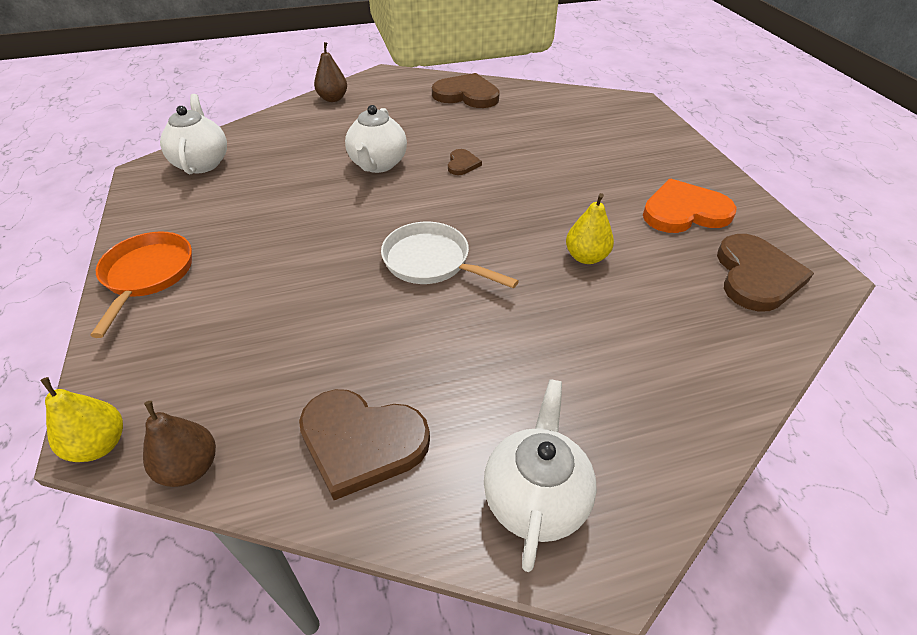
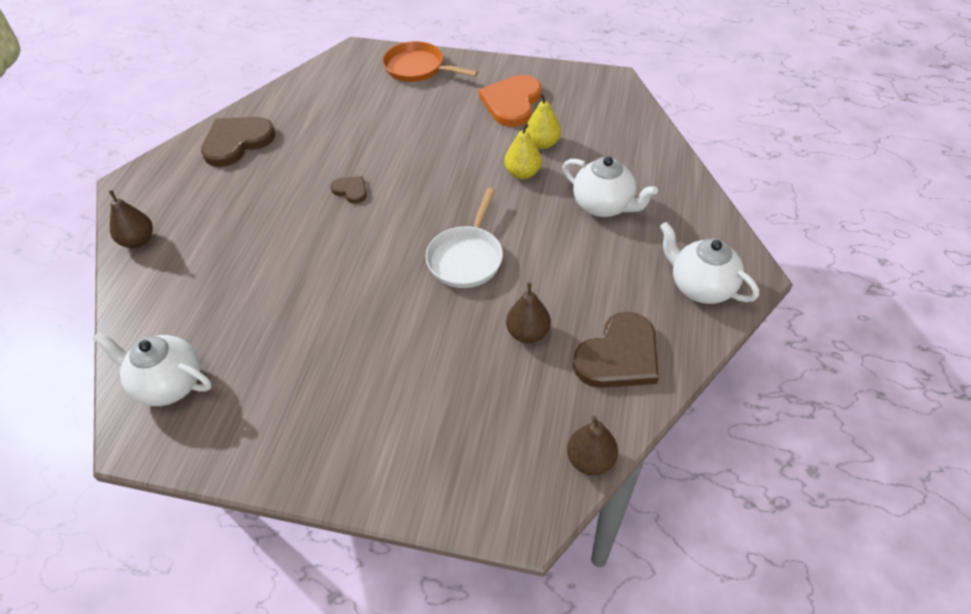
camera: 60 degrees left, 5 degrees up
(100, 445) = (537, 518): yellow pear -> yellow pear (542, 143)
(147, 275) = (340, 461): orange pan -> orange pan (418, 68)
(354, 345) = (528, 333): none -> brown pear
(378, 164) = (301, 245): white teapot -> white teapot (603, 206)
(431, 262) = (466, 258): white pan -> white pan turned 45 degrees counterclockwise
(756, 276) = (594, 108): brown heart -> none

